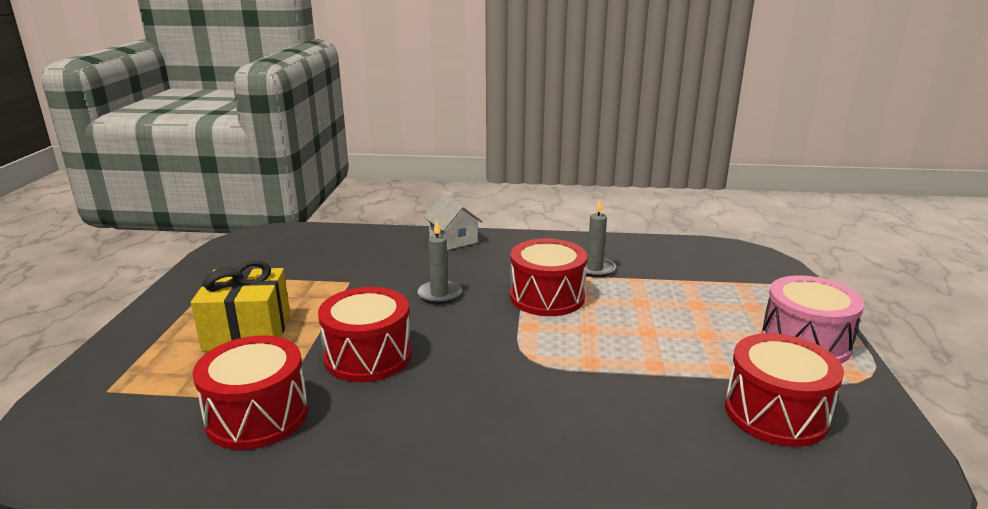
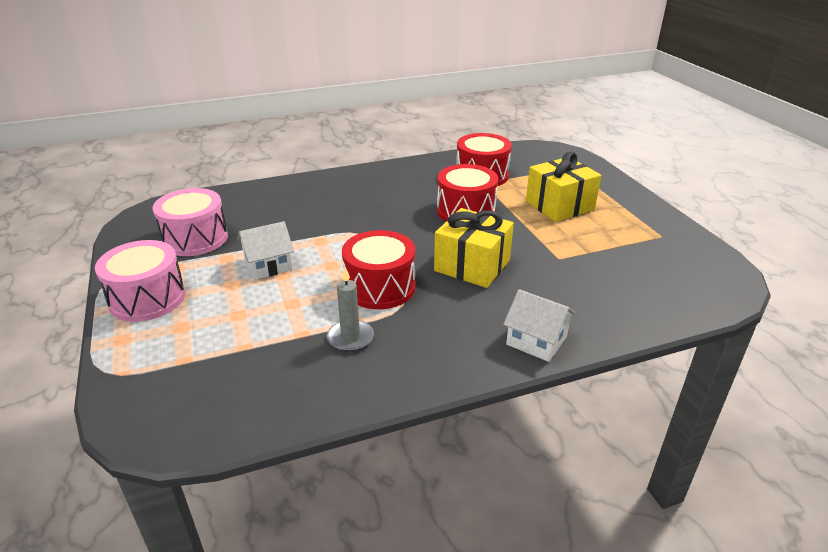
camera: 155 degrees right, 10 degrees up
(439, 294) = (472, 265): grey candle -> yellow gift
(663, 347) = (268, 265): none -> white house
(776, 413) = (195, 239): red drum -> pink drum

